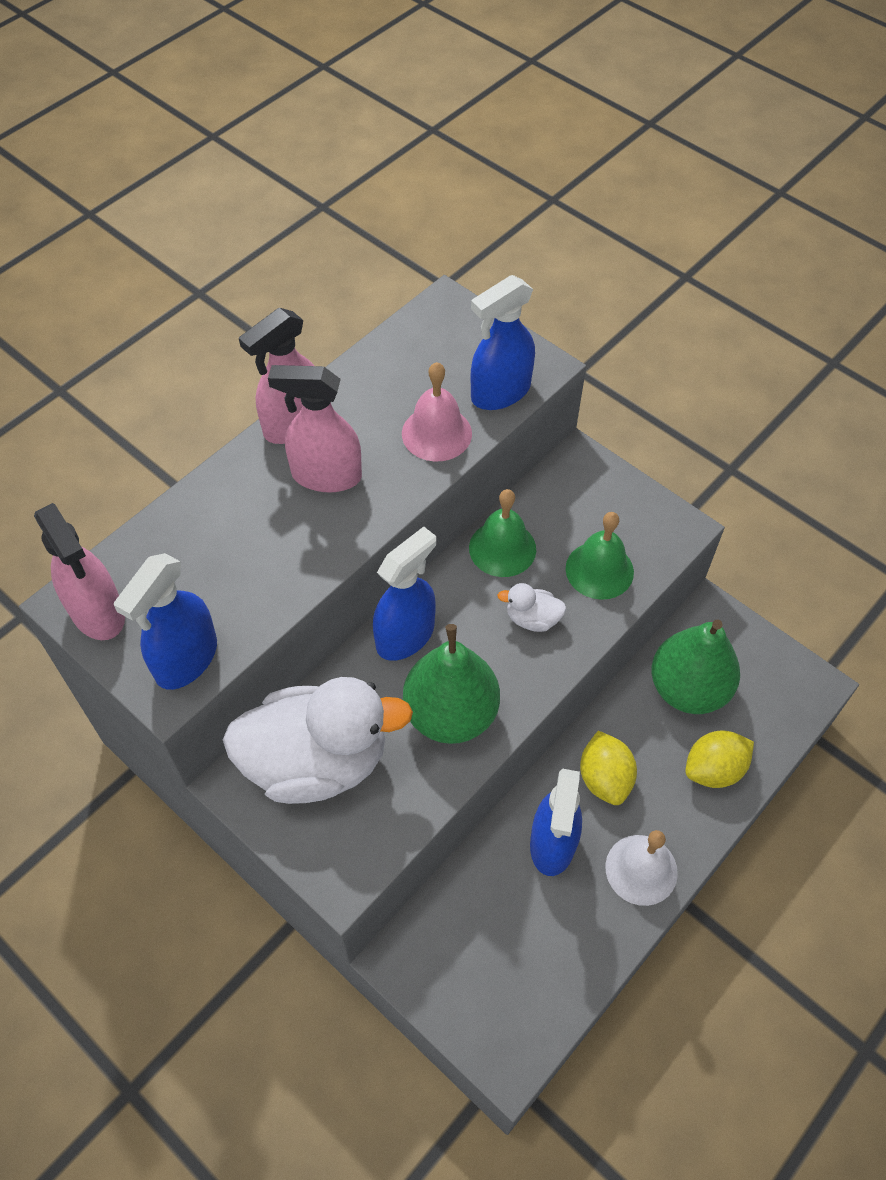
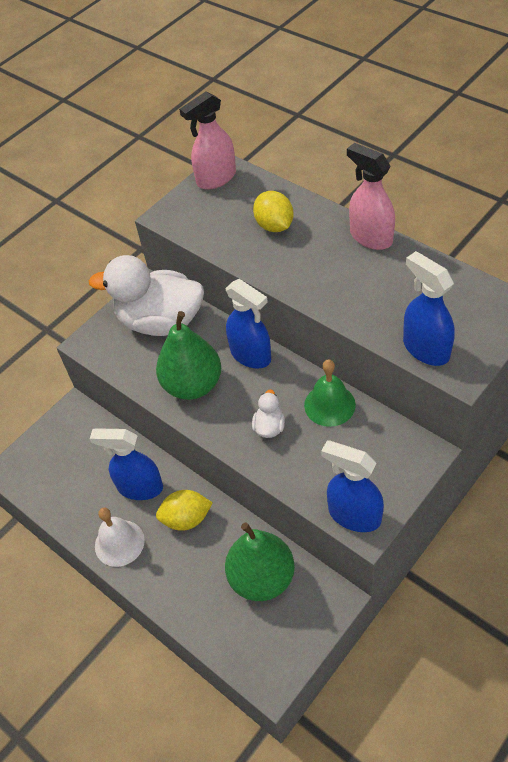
camera: 95 degrees right, 5 degrees down
(186, 659) = (185, 219): blue spray bottle -> blue spray bottle (354, 515)
(317, 761) = (161, 321): white duck -> white duck turned 105 degrees clockwise
(326, 475) = (328, 260): pink spray bottle -> none
(436, 433) = (376, 314): pink bell -> none
(599, 570) = (317, 469): green bell -> none
(713, 769) = (193, 595): yellow lemon -> yellow lemon (274, 226)

